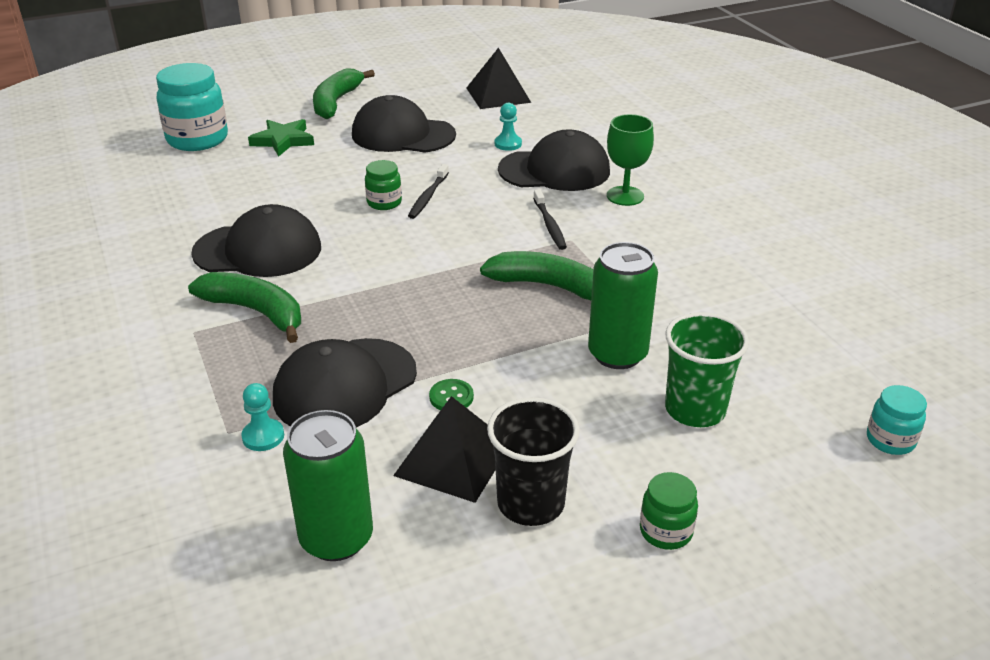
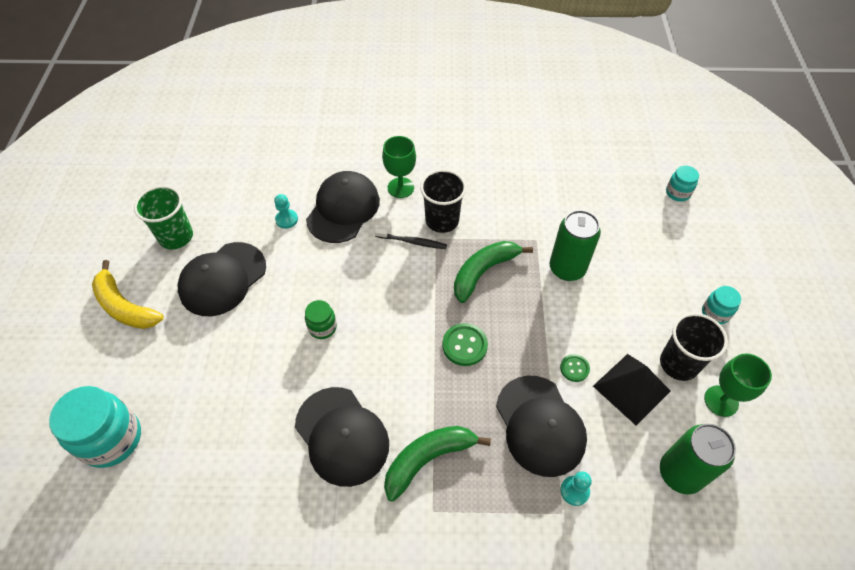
camera: 65 degrees left, 20 degrees up
(258, 250) = (342, 436): black cap -> black cap turned 120 degrees clockwise
(283, 141) = (168, 368): green star -> none
(336, 102) = (125, 306): green banana -> yellow banana
(426, 299) = (464, 345): none -> green button
(428, 196) = (331, 296): black toothbrush -> none
(492, 567) = (721, 401): none -> green goblet
(498, 95) = (203, 194): black pyramid -> none
(602, 236) = (442, 220): none -> black cup
(666, 531) = (715, 313): green jar -> turquoise jar
(695, 409) = (628, 256): green cup -> green cup (176, 237)

